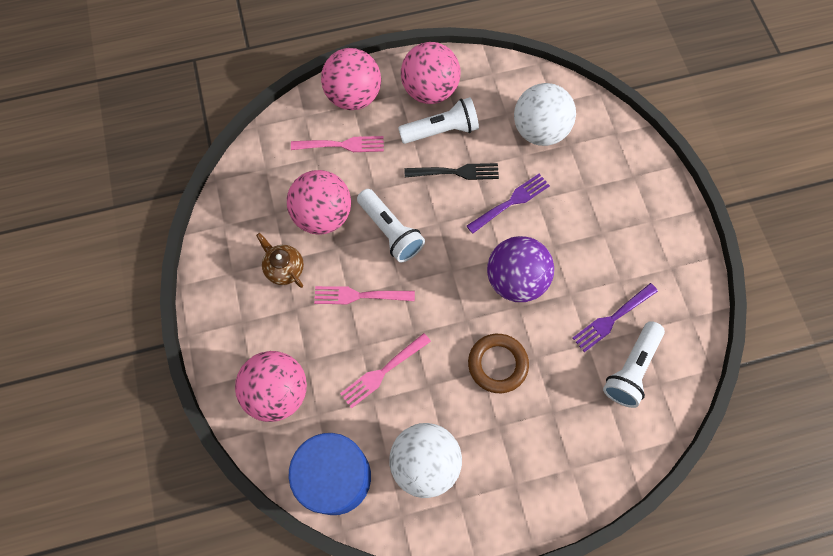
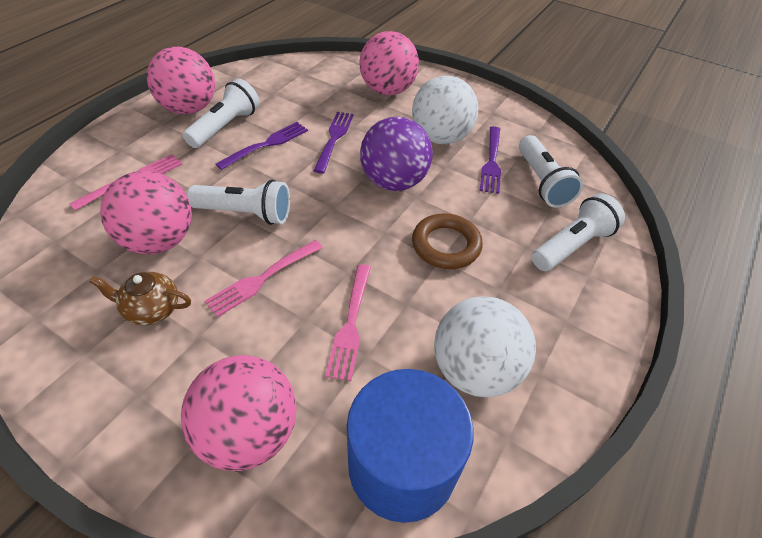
camera: 45 degrees left, 20 degrees down
(353, 96) = (114, 144): pink ball -> pink ball (387, 90)
(455, 172) = (266, 145): black fork -> purple fork
(539, 131) = (310, 90): white ball -> white ball (440, 138)
(588, 438) = (572, 245): none -> white flashlight

